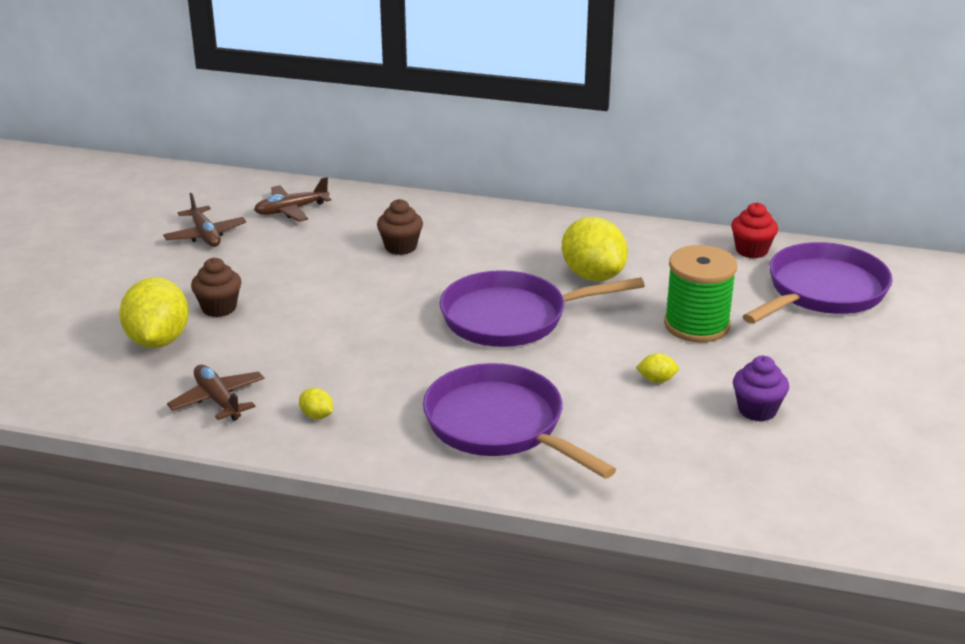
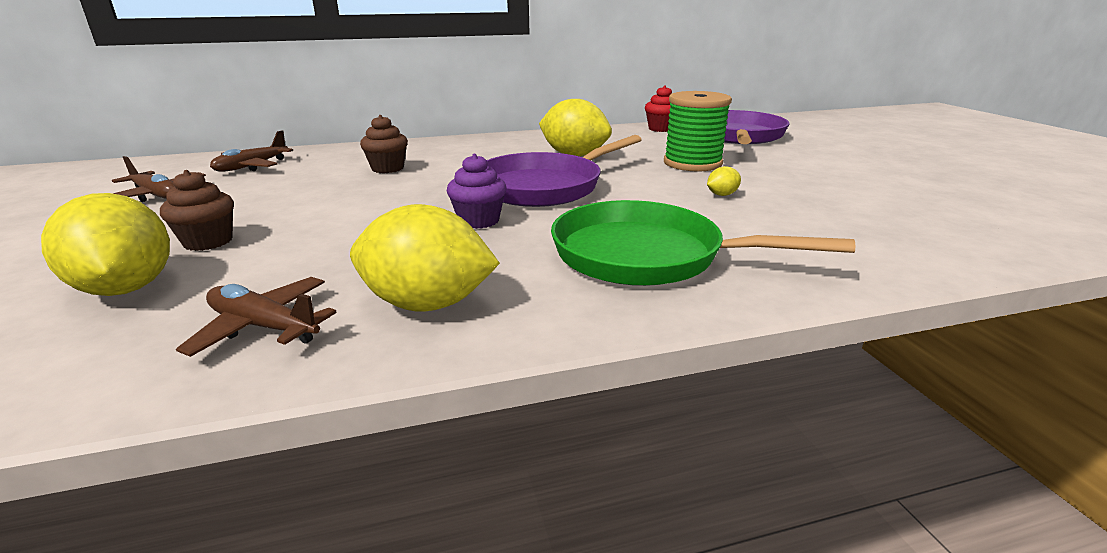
camera: 30 degrees left, 5 degrees down
(317, 416) = (427, 304): yellow lemon -> yellow lemon, size x2.36
(500, 425) = (647, 256): purple pan -> green pan
(757, 410) = (823, 194): purple cupcake -> purple cupcake (479, 221)

